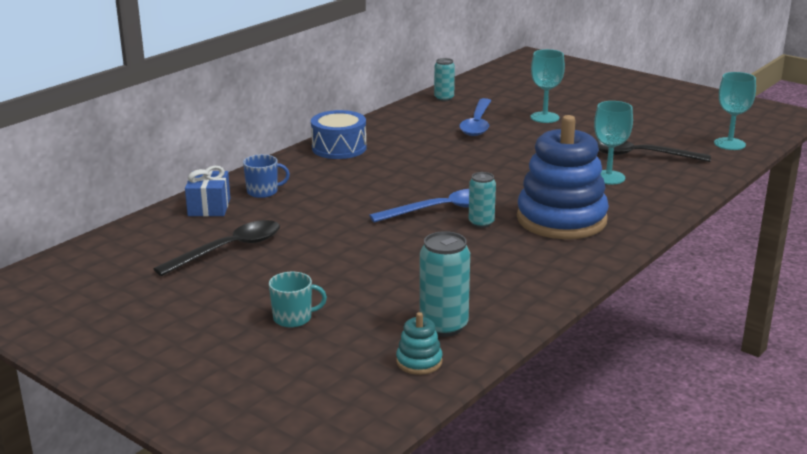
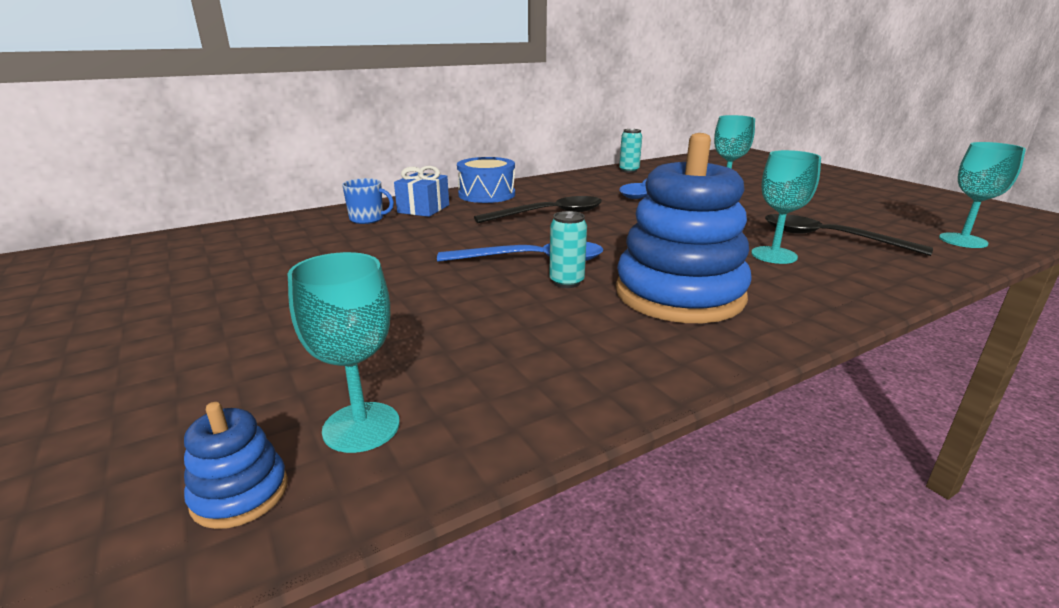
camera: 20 degrees right, 0 degrees up
(209, 207) = (298, 225): blue gift -> blue gift (423, 209)
(229, 249) = (252, 265): black spoon -> black spoon (549, 214)
(293, 318) = (186, 362): turquoise mug -> none
(419, 362) = (240, 494): turquoise stacking toy -> blue stacking toy
(443, 326) = (361, 427): turquoise can -> turquoise goblet

